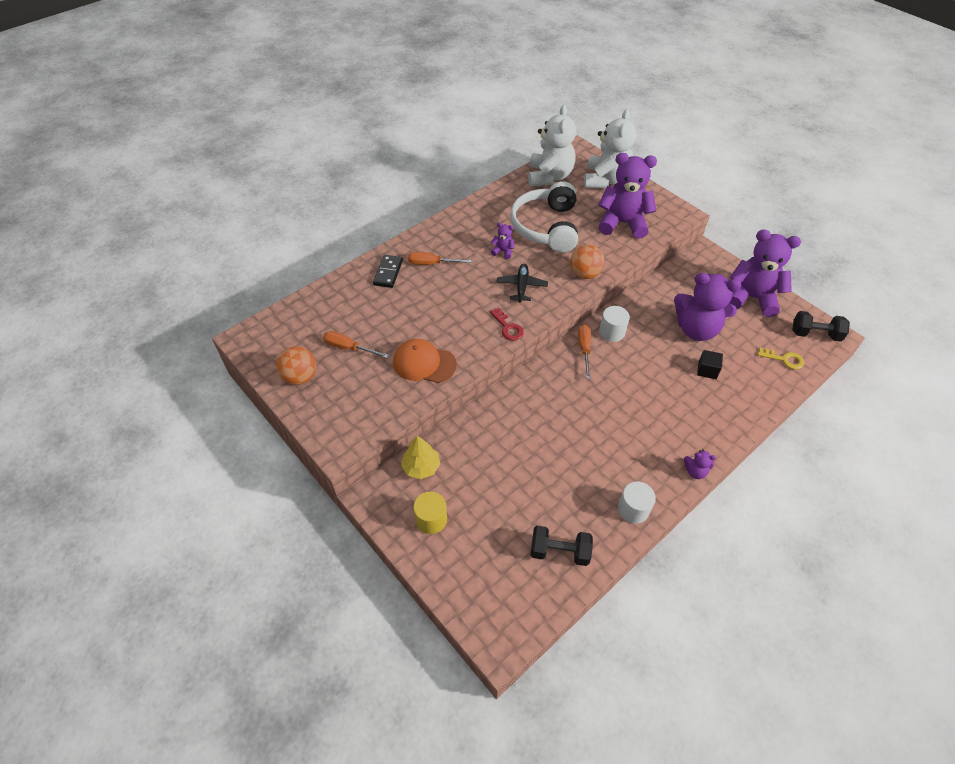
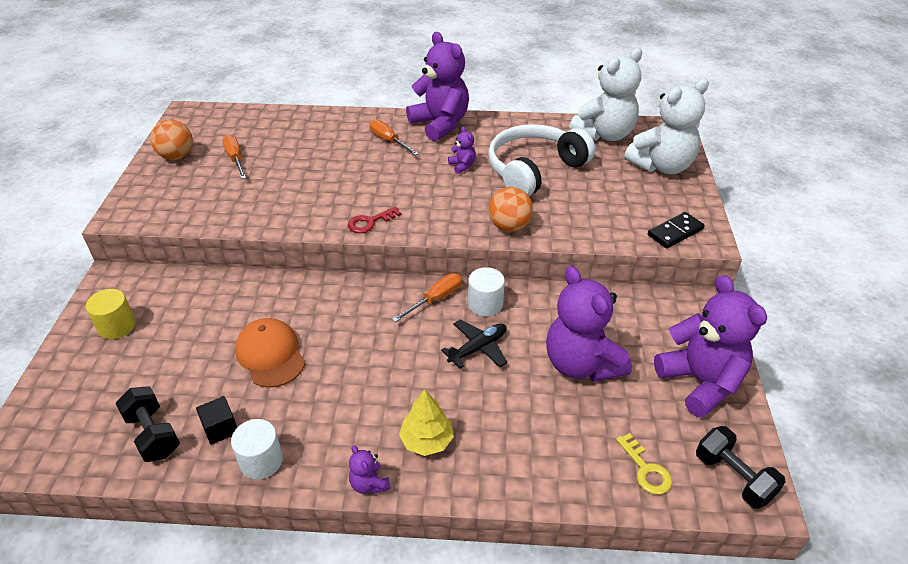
camera: 45 degrees right, 10 degrees down
(388, 273) = (346, 128): black domino -> black domino (675, 232)
(421, 467) = (171, 285): yellow tree -> yellow tree (427, 440)
(424, 363) = (265, 203): orange cap -> orange cap (270, 355)
(508, 327) = (370, 222): red key -> red key turned 45 degrees clockwise
(521, 286) = (434, 200): black plane -> black plane (478, 348)
(622, 223) = (620, 209): purple teddy bear -> purple teddy bear (440, 124)
(707, 370) = (532, 408): black cube -> black cube (220, 428)

